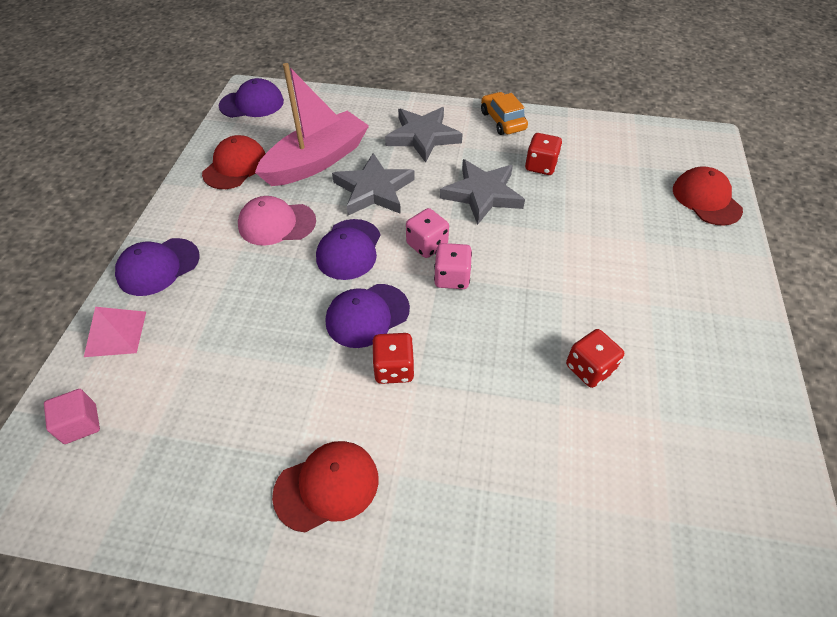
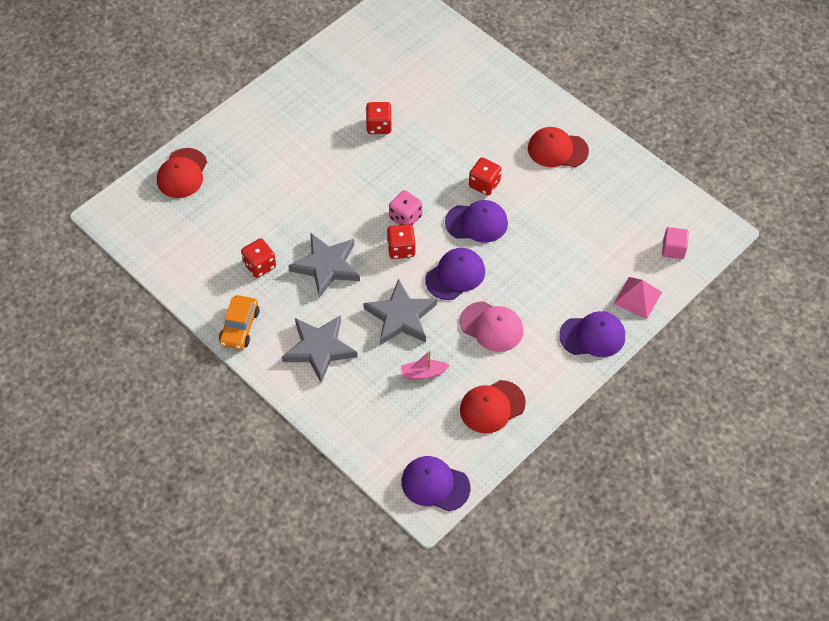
camera: 145 degrees left, 5 degrees up
(317, 161) = (423, 373): pink boat -> pink boat, size x0.41
(427, 245) = (401, 249): pink dice -> red dice

